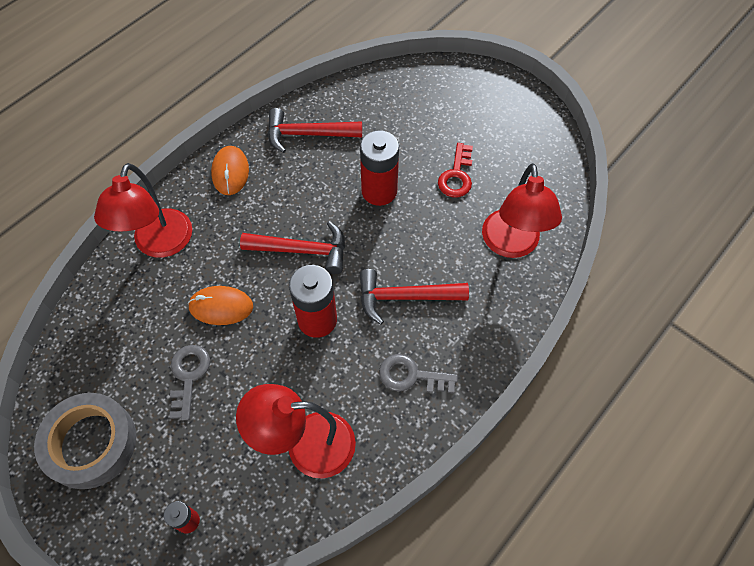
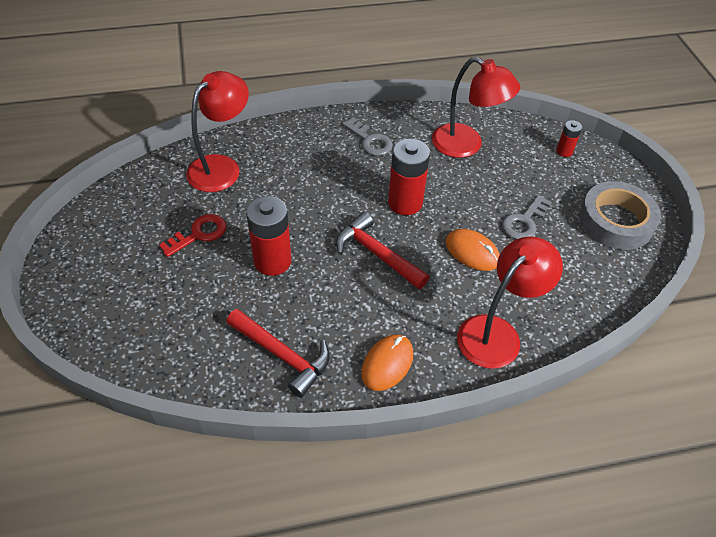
camera: 145 degrees left, 10 degrees down
(404, 297) = (330, 181): red hammer -> none

